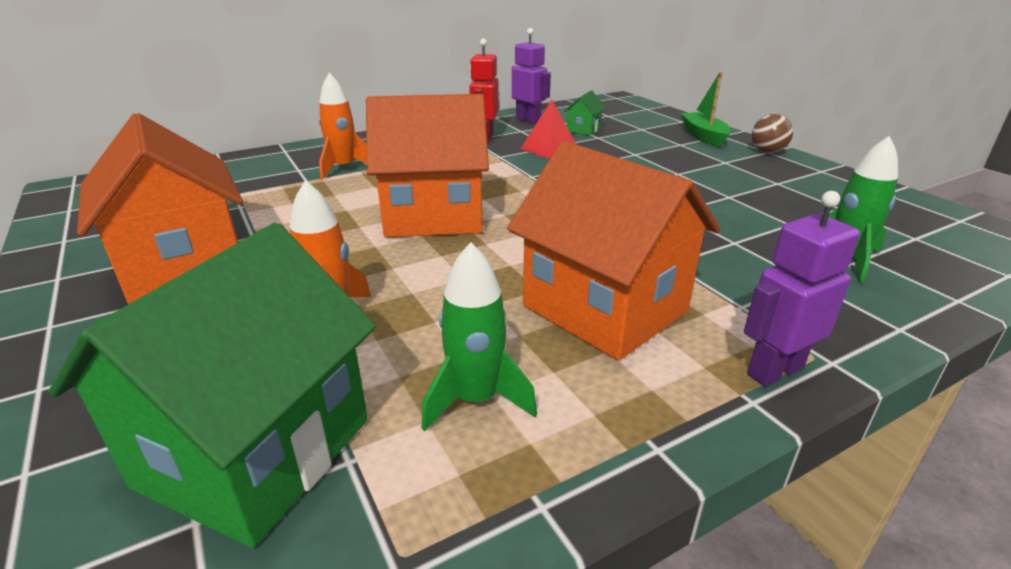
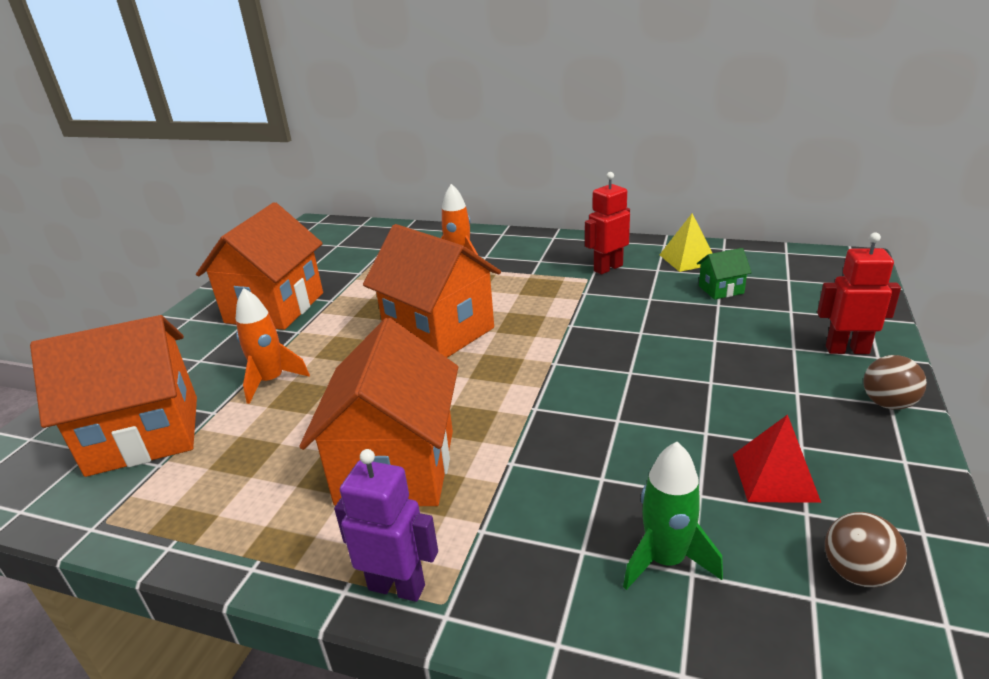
camera: 50 degrees right, 0 degrees up
(256, 452) = (144, 435): green house -> orange house
(476, 400) = (241, 473): green rocket -> none
(528, 120) = (687, 259): purple robot -> yellow pyramid
(549, 149) = (642, 301): red pyramid -> red pyramid (774, 477)
(703, 137) = (847, 350): green boat -> red robot
(903, 219) = (857, 573): none -> brown ball

